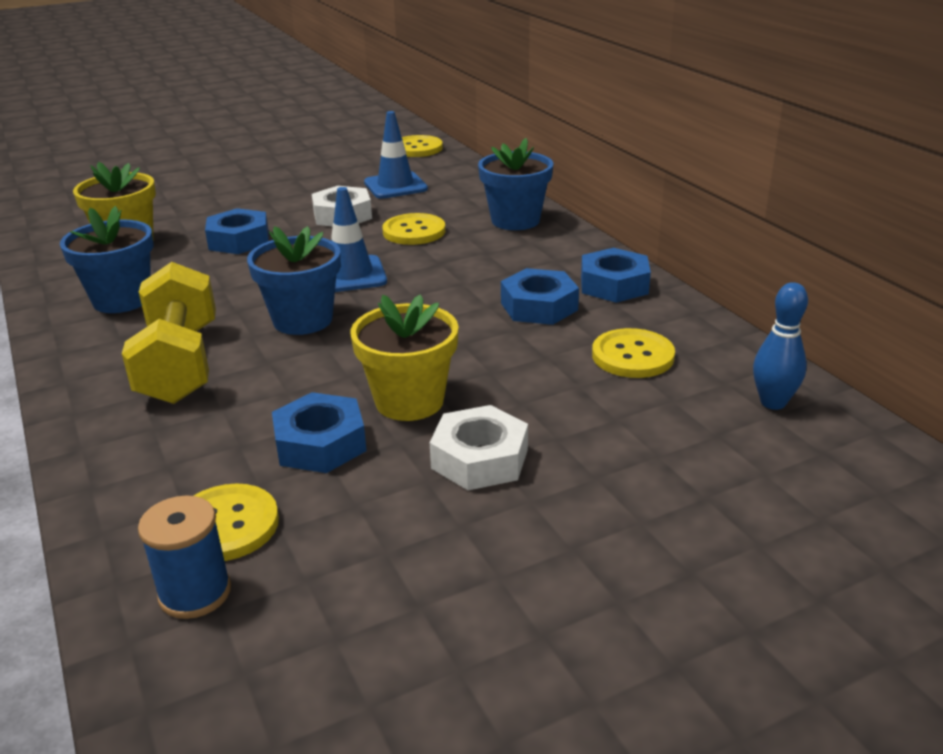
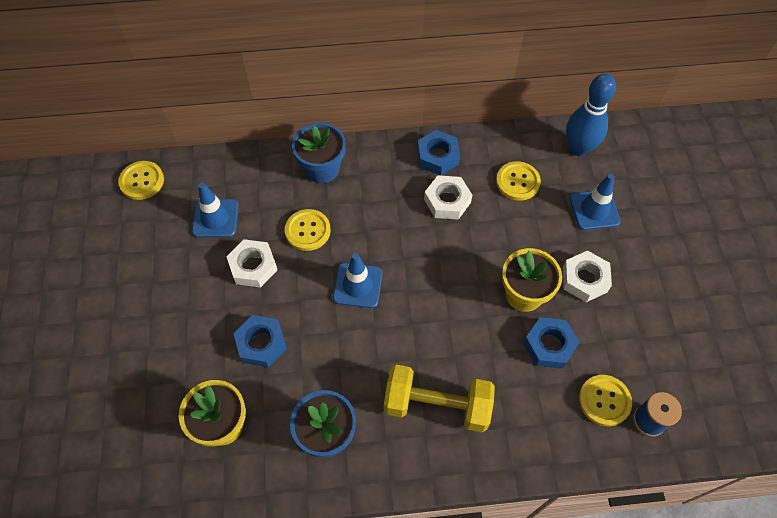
camera: 70 degrees left, 30 degrees up
(303, 320) = (409, 326): blue flower pot -> none
(539, 306) = (447, 201): blue nut -> white nut
(647, 444) = (594, 210): none -> blue traffic cone
(773, 402) = (578, 148): blue bowling pin -> blue bowling pin, size x1.62

